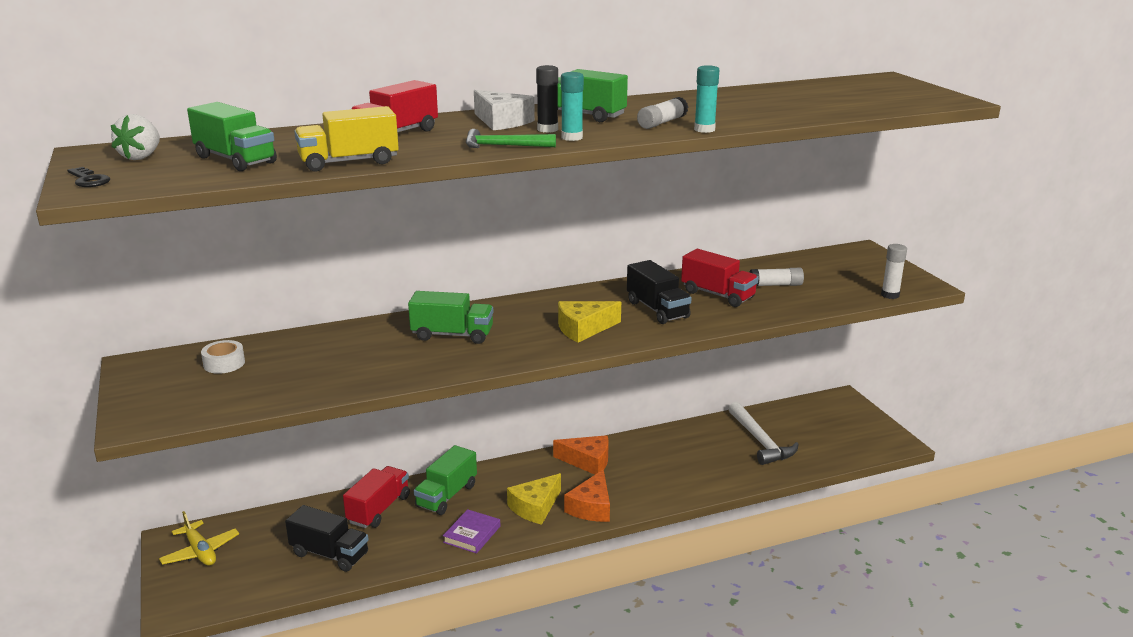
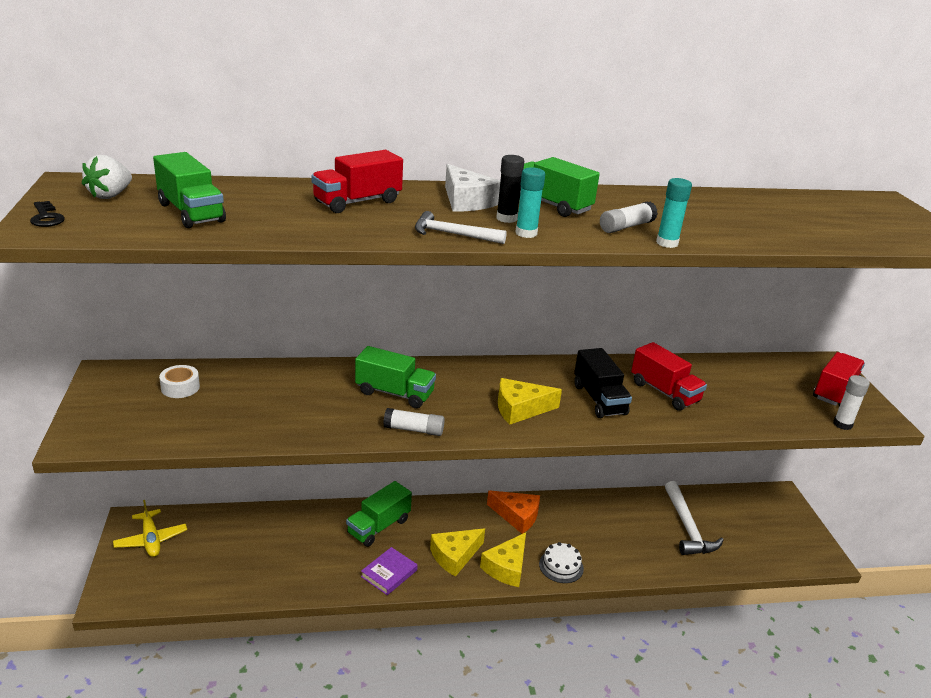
camera: 10 degrees right, 5 degrees up
(329, 554) = (258, 567): black truck -> none
(349, 162) = (293, 232): yellow truck -> none
(379, 509) = (315, 528): red truck -> red truck (835, 391)
(503, 146) = (453, 234): green hammer -> white hammer
(591, 507) = (506, 567): orange cheese -> yellow cheese
(646, 496) = (561, 566): none -> white cake
(775, 285) = (726, 390): white glue stick -> white glue stick (414, 430)

